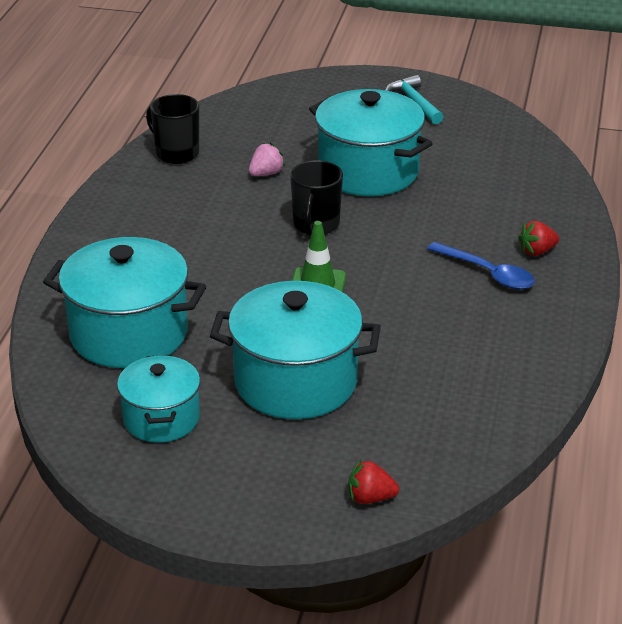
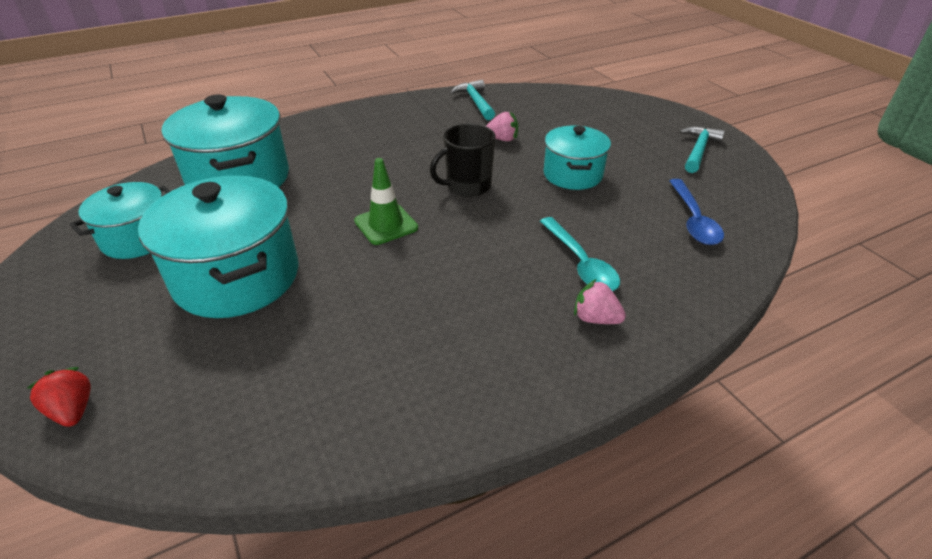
camera: 50 degrees right, 5 degrees up
(176, 153) = (475, 102): black mug -> turquoise hammer
(368, 171) = (572, 174): turquoise pot -> turquoise pot, size x0.60
(477, 227) = (580, 263): none -> turquoise spoon
(488, 273) = (517, 305): blue spoon -> blue spoon (693, 220)
(537, 251) = (595, 318): red strawberry -> pink strawberry

